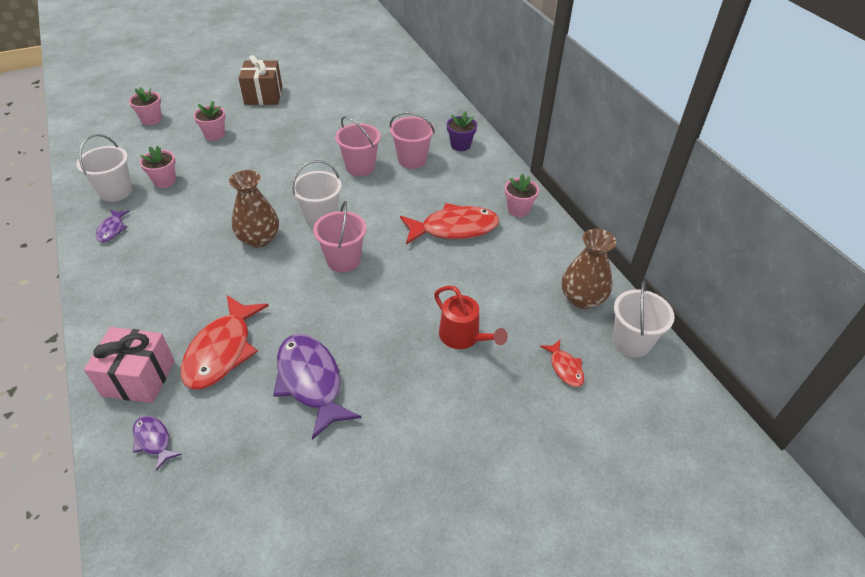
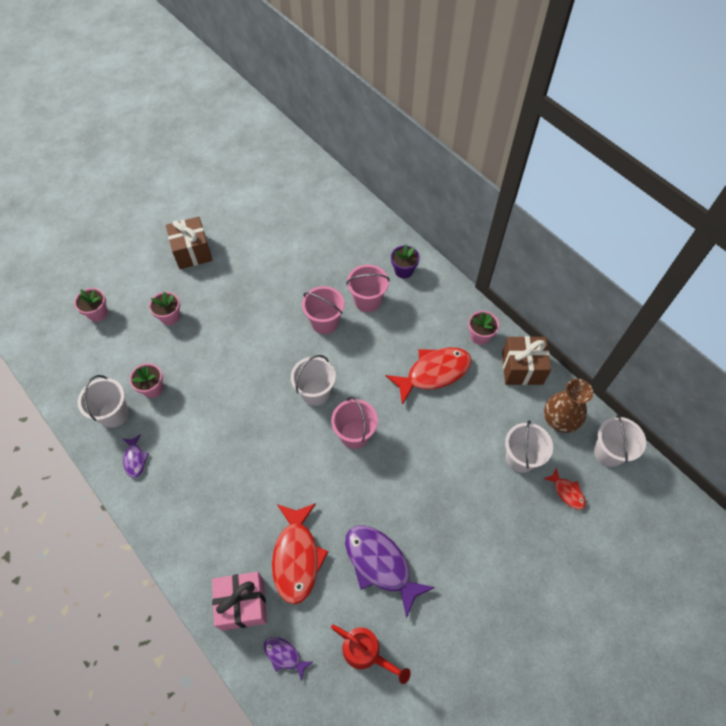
camera: 15 degrees left, 15 degrees up
(259, 239) = (272, 432): brown vase -> none
(464, 337) = (482, 486): red watering can -> red watering can (366, 652)
(520, 323) = (520, 458): none -> white bucket
(555, 245) = (522, 368): none -> brown gift

